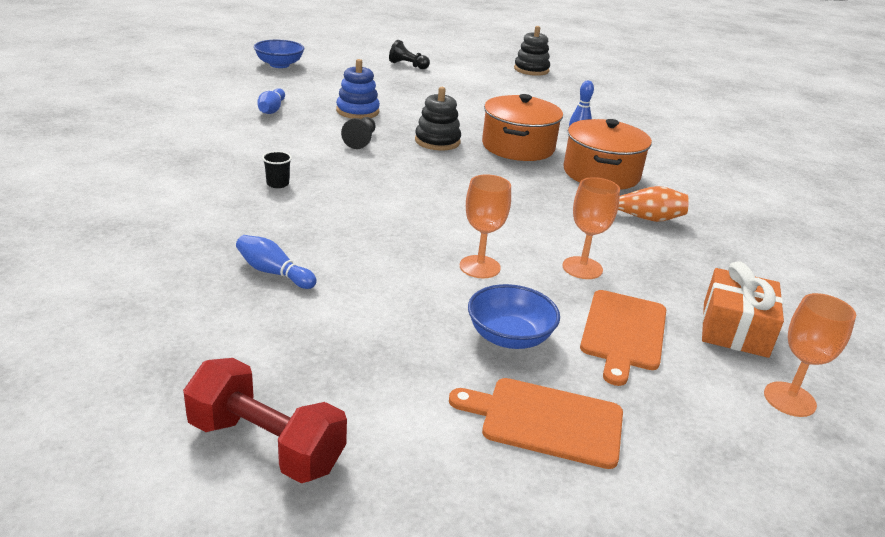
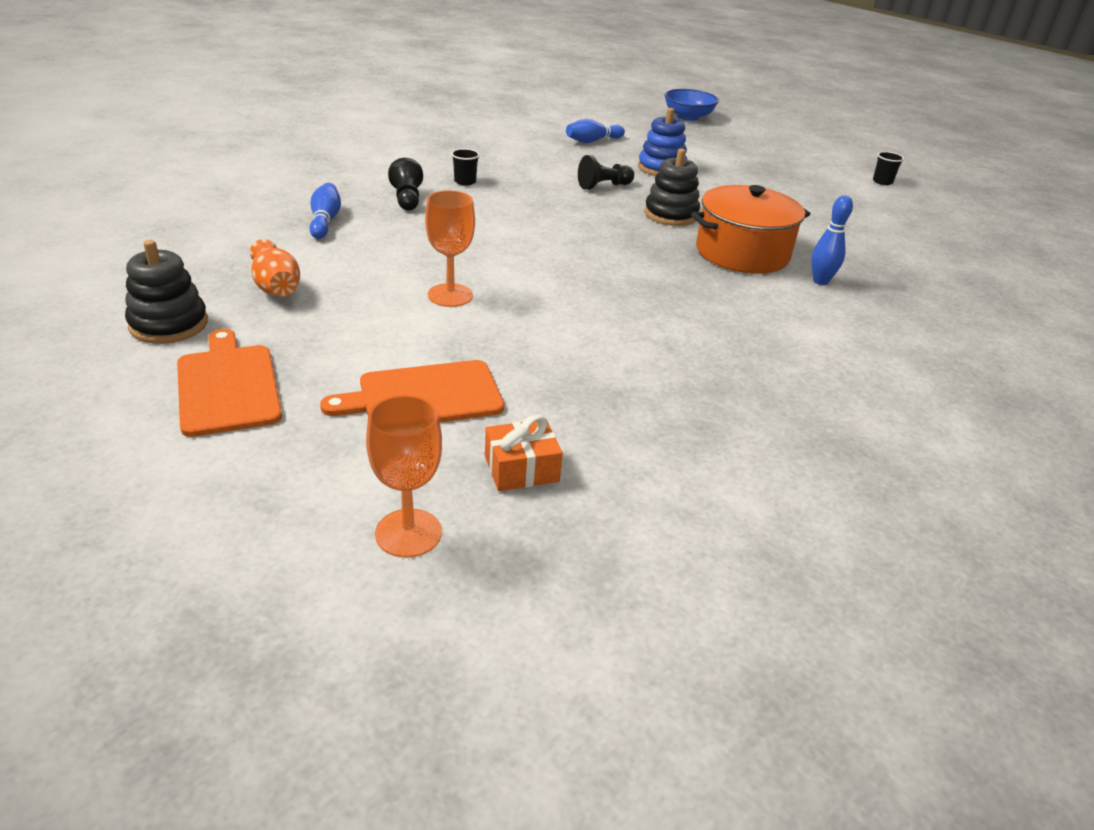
camera: 55 degrees right, 5 degrees up
(266, 445) = (103, 283): red dumbbell -> none
(407, 65) = (818, 157): black pawn -> black pawn (407, 199)
(465, 68) = (882, 182): none -> black cup
(509, 337) = (344, 338): blue bowl -> none
(531, 70) = (972, 211): black stacking toy -> black stacking toy (169, 324)
(582, 268) = (525, 346): orange goblet -> none
(601, 173) = (770, 311): orange pot -> none
(645, 218) = (705, 361): orange vase -> orange vase (276, 287)
(735, 329) = (521, 469): orange gift -> orange gift, size x0.65

